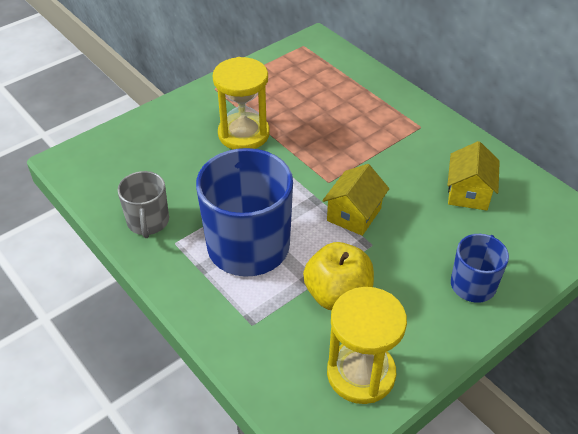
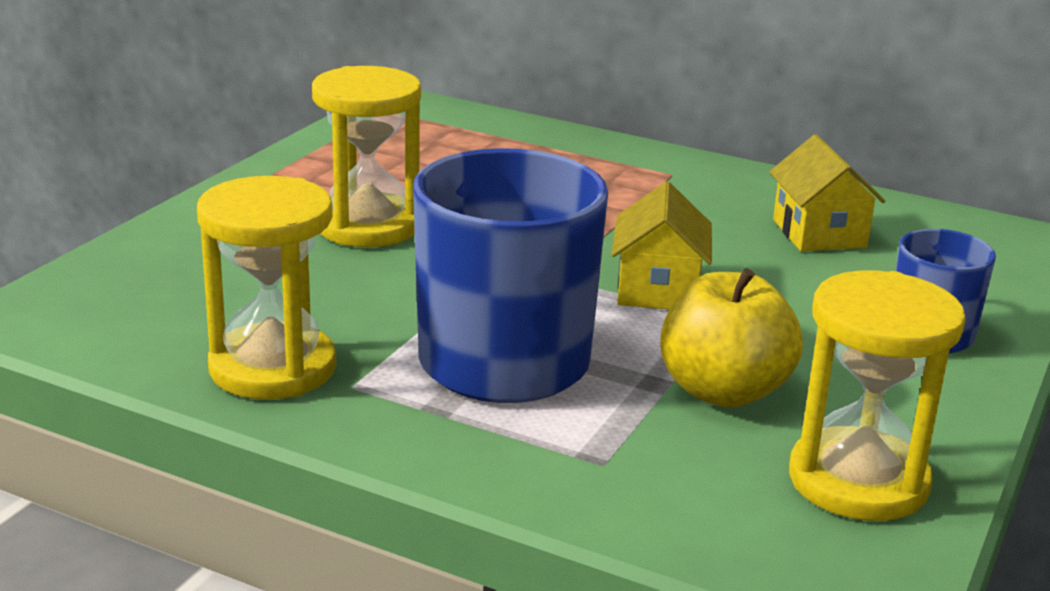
camera: 25 degrees left, 20 degrees down
(148, 222) = (273, 368): grey mug -> yellow hourglass

